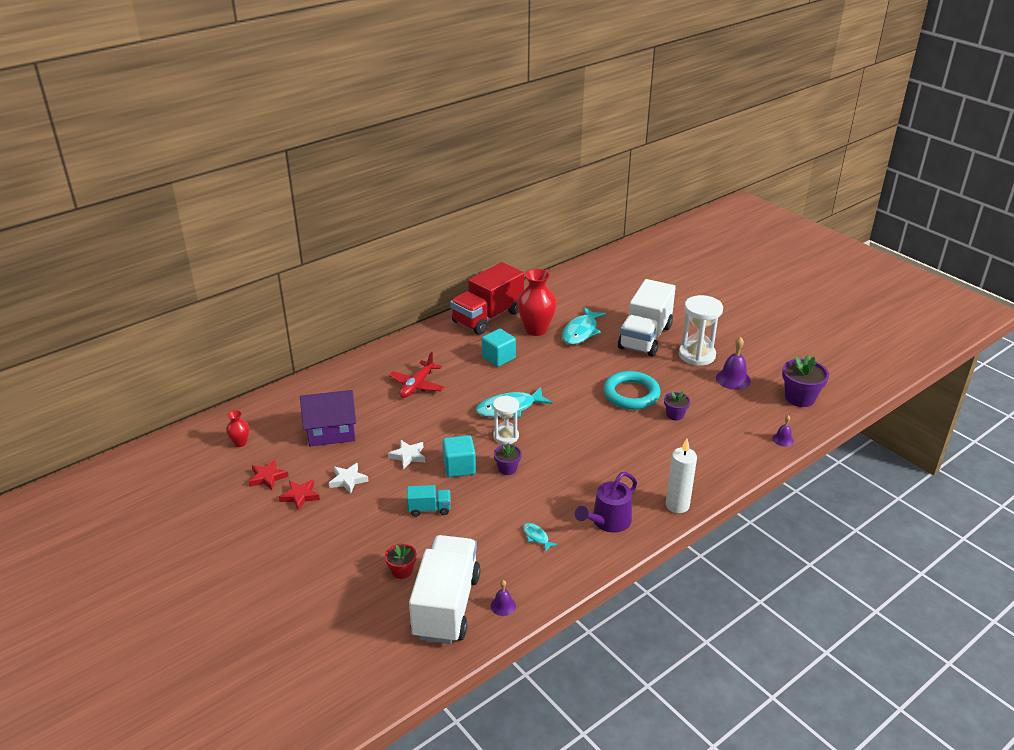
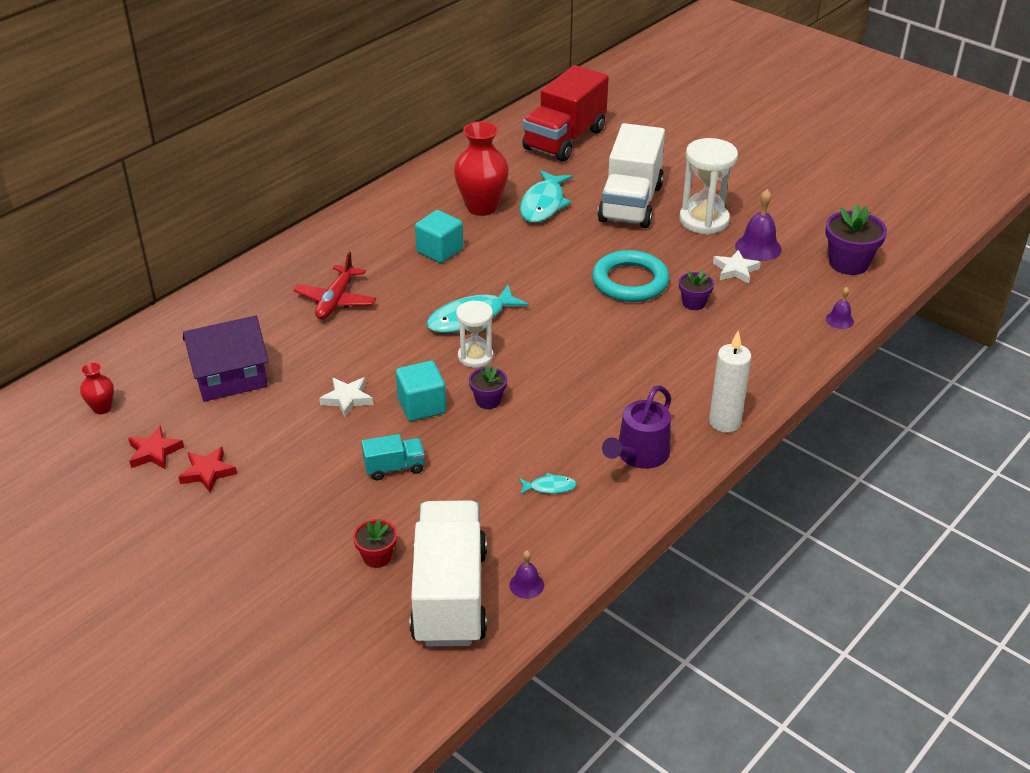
camera: 10 degrees left, 5 degrees up
(348, 480) = (270, 442): white star -> white star (735, 270)
(488, 317) = (411, 196): red truck -> red truck (564, 139)
(536, 537) = (549, 487): turquoise fish -> turquoise fish turned 135 degrees clockwise

